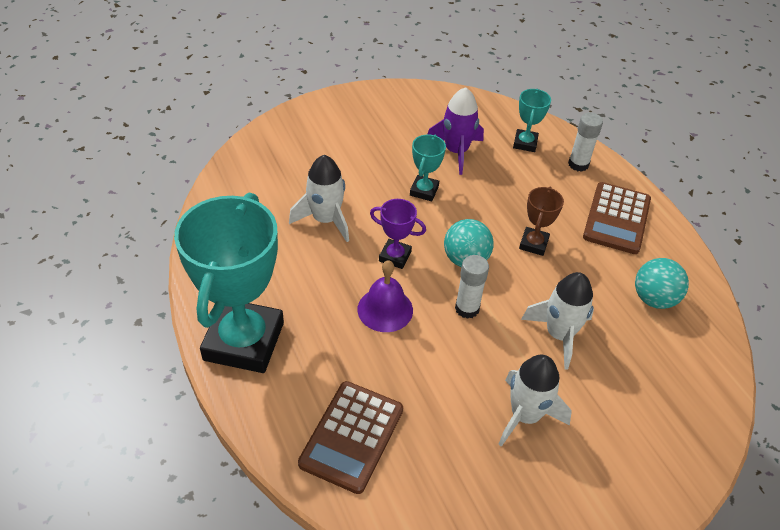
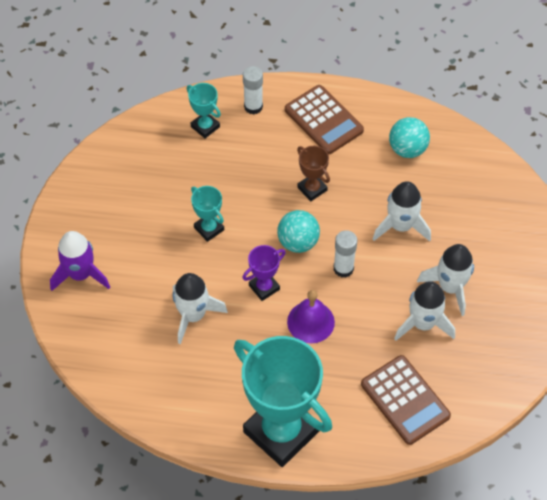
camera: 55 degrees left, 10 degrees up
(456, 151) = (180, 180): purple rocket -> purple rocket (80, 274)
(459, 410) = (423, 323): none -> white rocket

